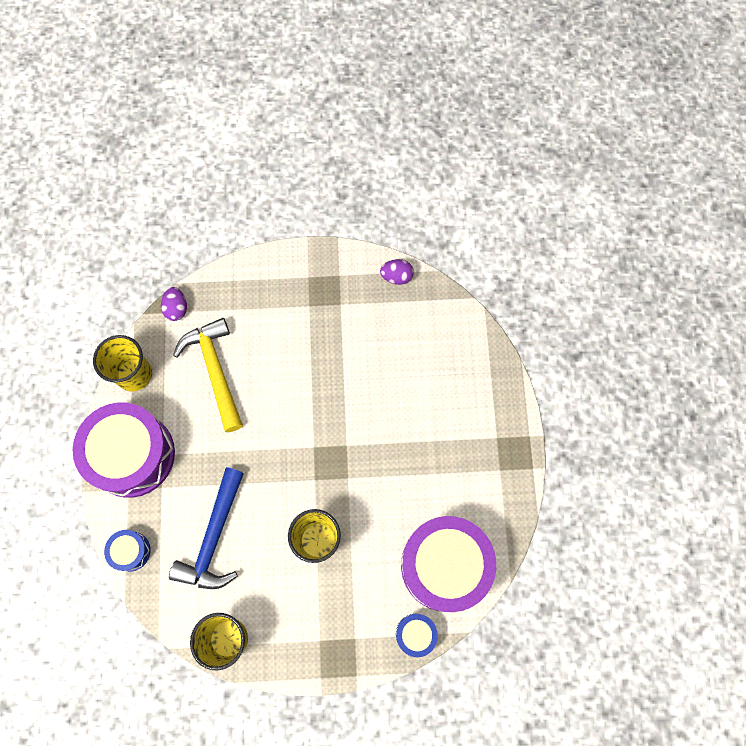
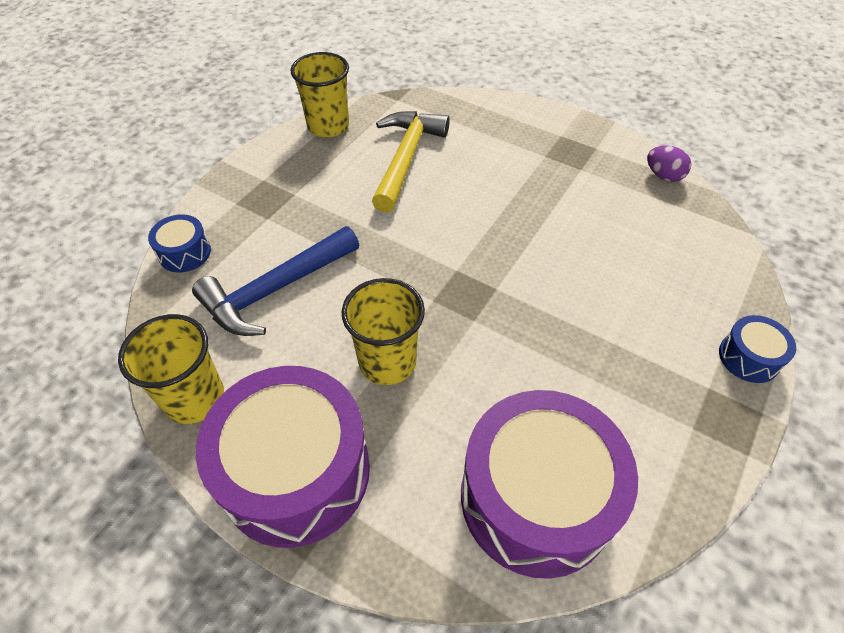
camera: 35 degrees right, 20 degrees down
(132, 455) = (267, 180): purple drum -> purple drum (296, 471)
(176, 308) = (410, 102): purple egg -> none
(415, 634) = (430, 563): blue drum -> blue drum (749, 357)

